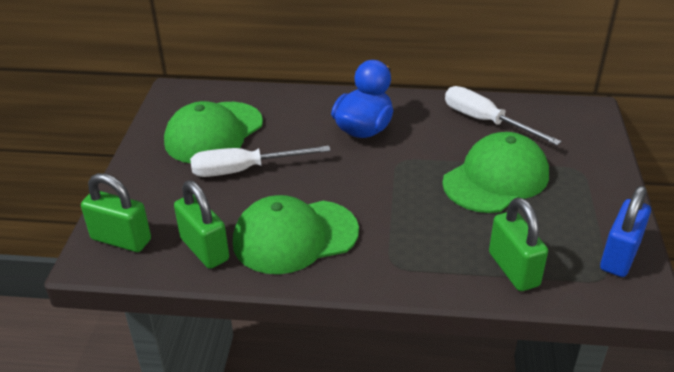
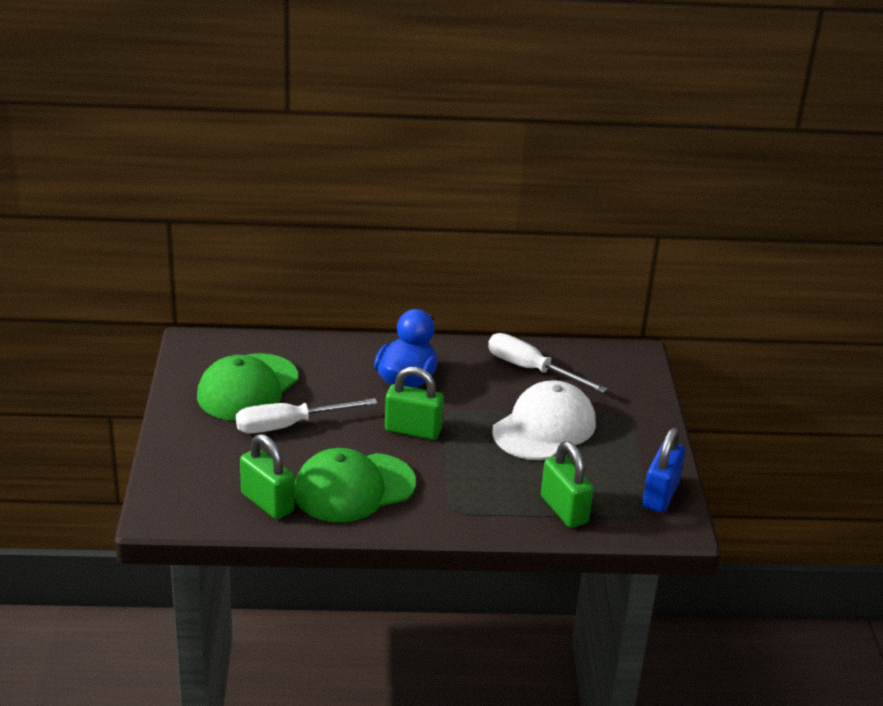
camera: 10 degrees left, 5 degrees down
(121, 239) = (181, 496): green padlock -> green padlock (413, 430)
(496, 178) = (544, 427): green cap -> white cap

